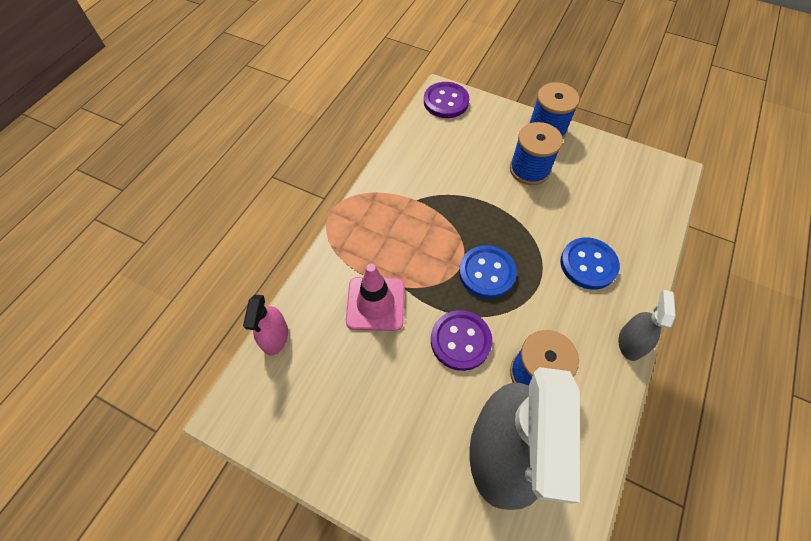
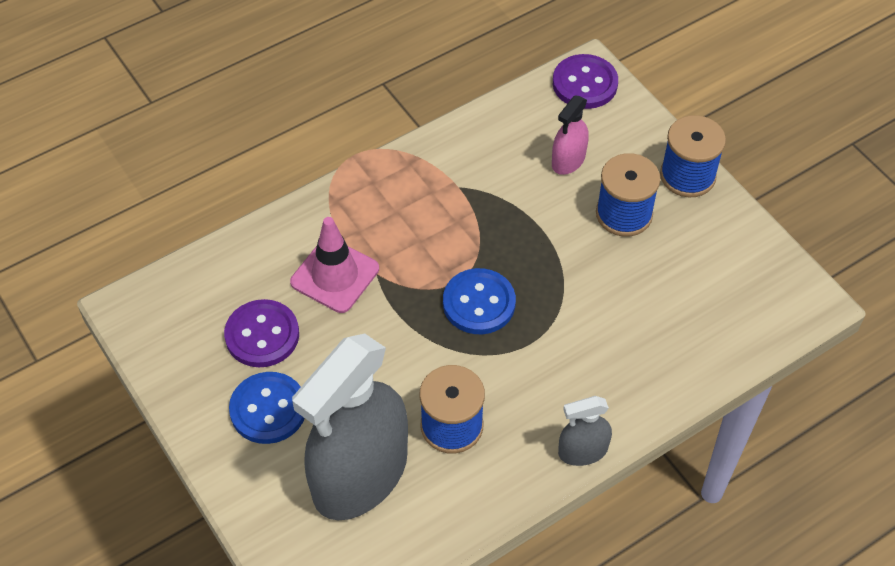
camera: 30 degrees right, 5 degrees down
(275, 337) = (213, 258): pink spray bottle -> pink spray bottle (568, 160)
(460, 341) = (397, 355): purple button -> purple button (262, 335)
(588, 264) = (604, 351): blue button -> blue button (268, 409)
(630, 342) = (582, 451): grey spray bottle -> grey spray bottle turned 150 degrees counterclockwise

